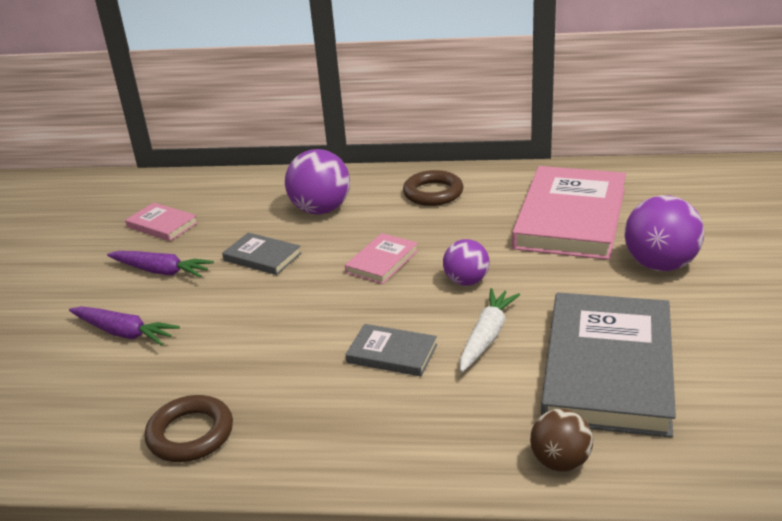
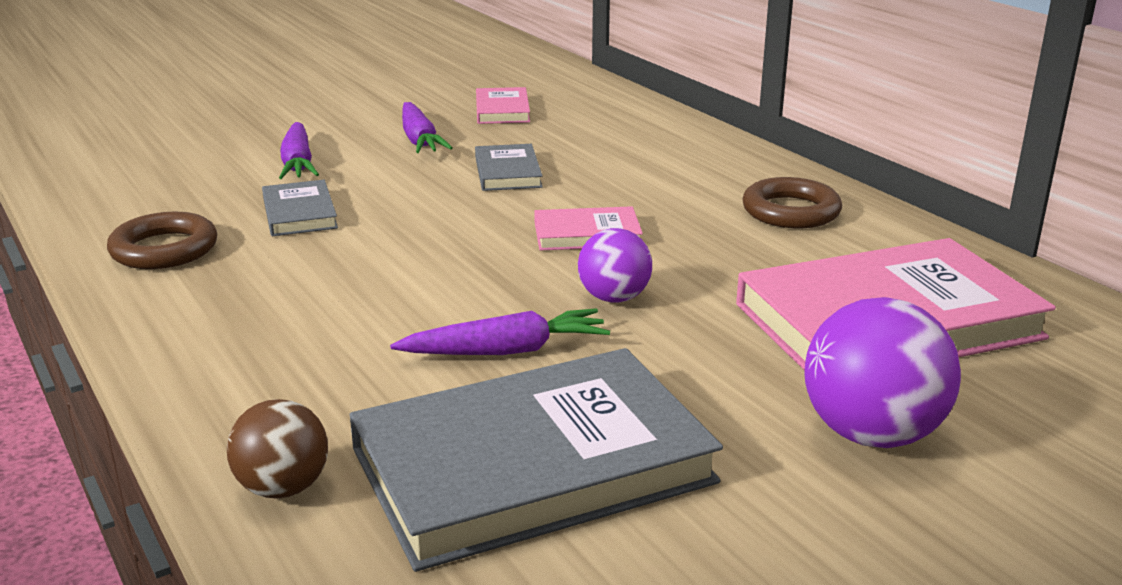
camera: 50 degrees right, 5 degrees down
(321, 210) = (646, 166): purple ball -> none
(392, 353) = (403, 303): grey book -> grey book (299, 213)
(487, 336) = (506, 351): white carrot -> purple carrot

